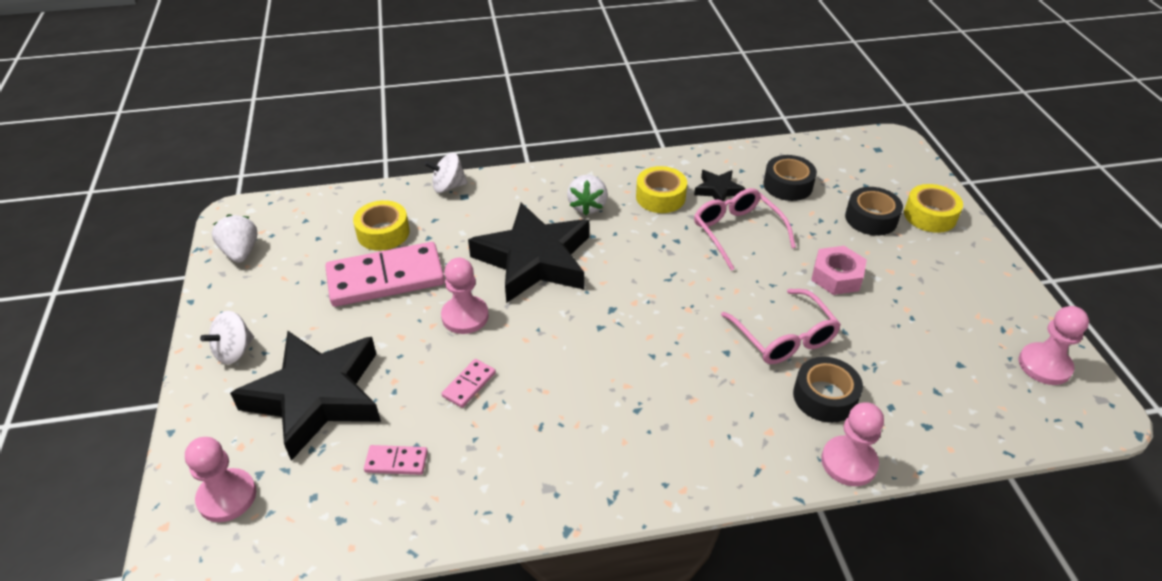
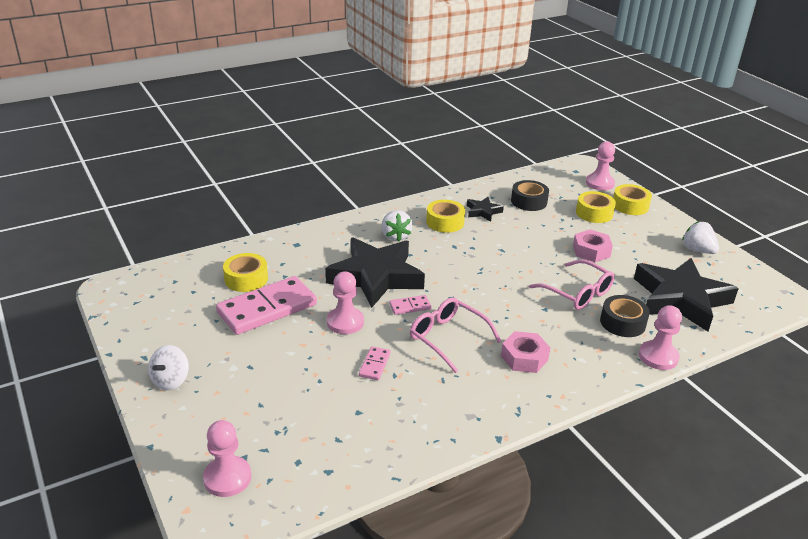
camera: 20 degrees left, 10 degrees down
(241, 252) = (132, 312): white strawberry -> white strawberry (697, 250)
(316, 396) = (259, 397): black star -> black star (680, 299)
(396, 462) = (349, 425): pink domino -> pink domino (410, 306)
(448, 186) = (280, 240): white spinning top -> none
(661, 419) = (524, 358): none -> pink nut
(737, 232) = (511, 235): pink glasses -> pink glasses (447, 338)
(871, 218) = (594, 213): black tape -> yellow tape
(1044, 365) = (743, 279): pink pawn -> pink pawn (599, 183)

